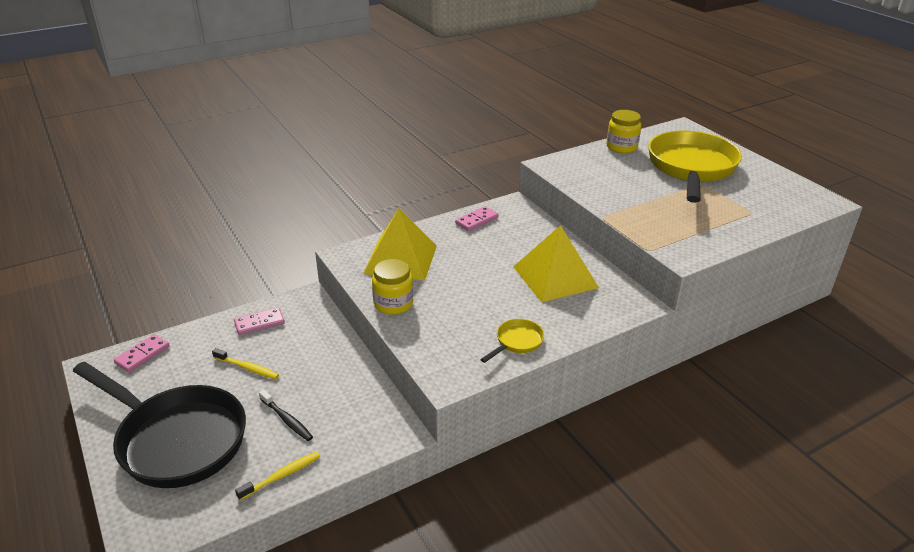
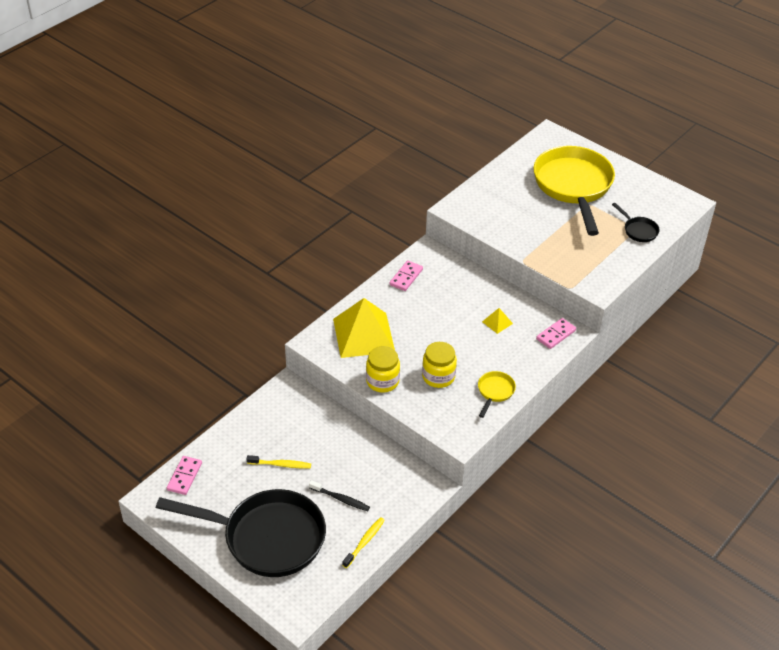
camera: 20 degrees left, 10 degrees up
(259, 323) = (263, 421): pink domino -> pink domino (556, 335)
(555, 277) = (497, 322): yellow pyramid -> yellow pyramid, size x0.41
(621, 147) = (506, 172): yellow jar -> yellow jar (438, 376)
(755, 215) = (638, 230): none -> black pan

